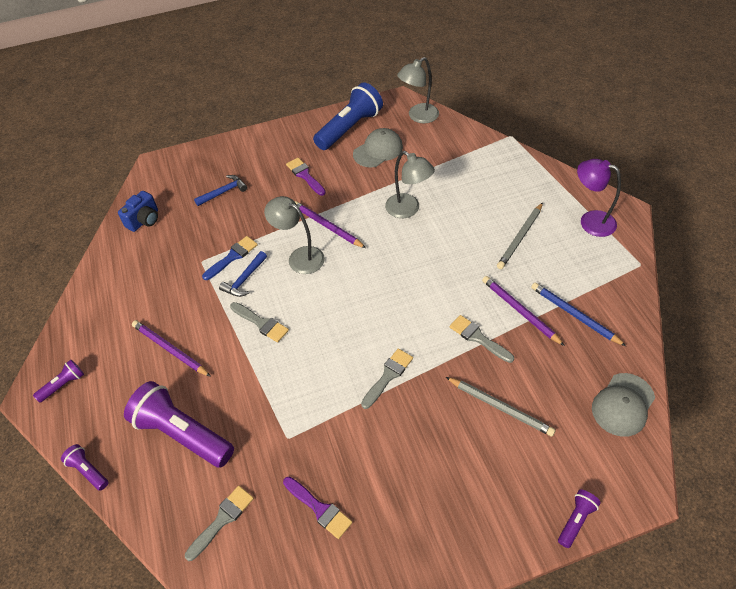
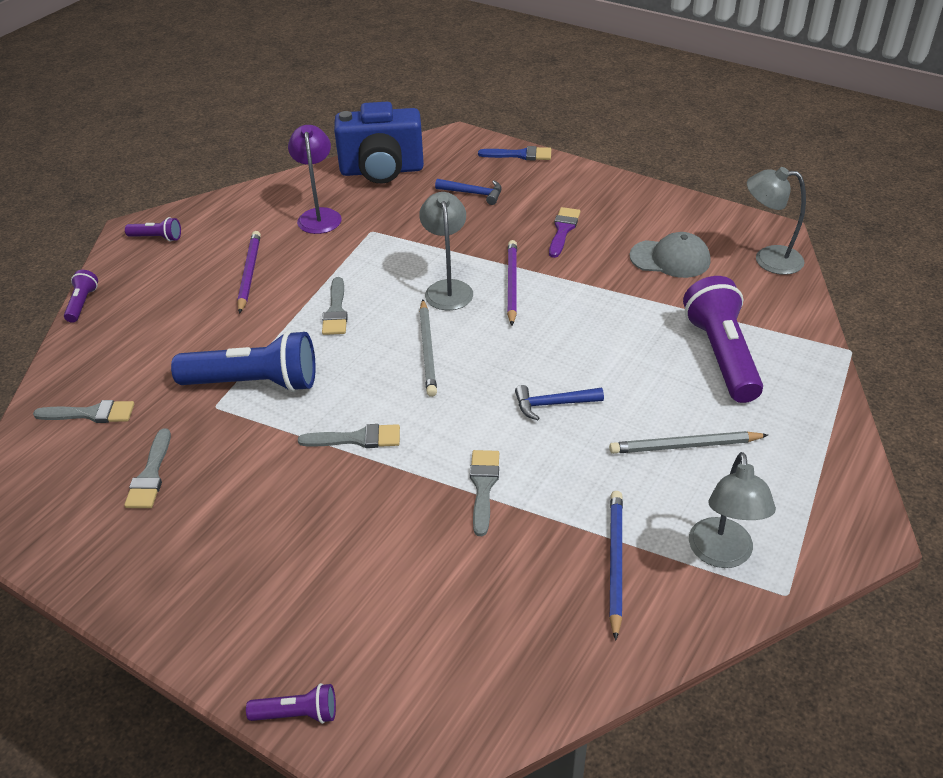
camera: 50 degrees right, 10 degrees down
(144, 220) = (382, 171): blue camera -> blue camera, size x1.92
(182, 433) = (164, 335): purple flashlight -> purple flashlight (721, 355)
(232, 257) = (398, 246): blue brush -> blue brush (520, 155)
(244, 279) = (378, 270): blue hammer -> blue hammer (553, 404)
(319, 509) = (150, 475): purple brush -> grey brush
(349, 128) = (675, 221): blue flashlight -> blue flashlight (254, 383)
(408, 210) = (610, 329): grey lamp -> grey lamp (722, 554)
(500, 407) = (401, 558): grey pencil -> grey pencil (428, 350)
(520, 311) = (564, 505): purple pencil -> none
(590, 221) = (800, 501): purple lamp -> purple lamp (319, 216)
(623, 405) = (517, 685): grey cap -> none

